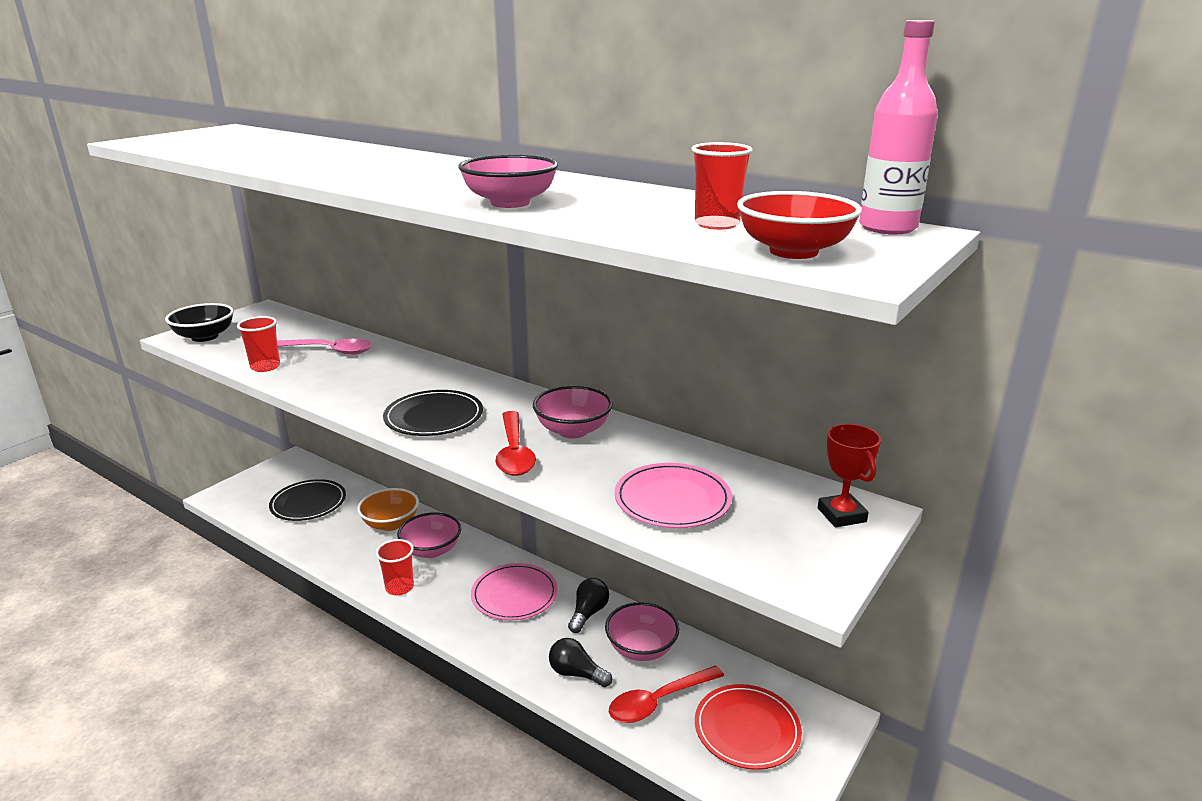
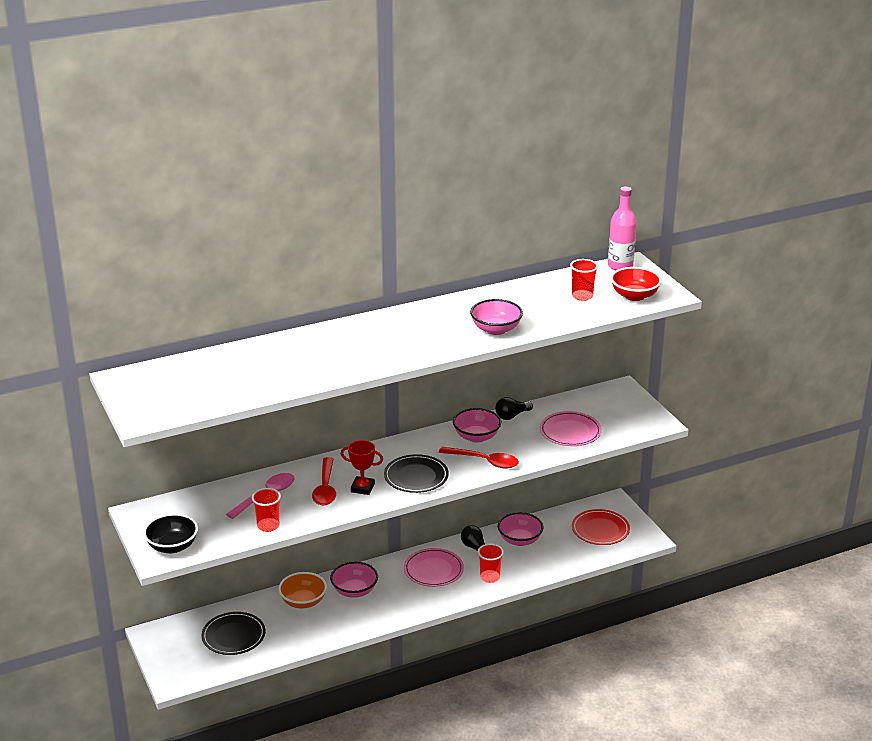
camera: 60 degrees left, 5 degrees up
(399, 587) = (384, 614): red cup -> red cup (490, 577)
(576, 673) = (520, 568): black light bulb -> black light bulb (511, 416)
(659, 701) = (561, 549): red spoon -> red spoon (325, 488)
(841, 515) = (618, 395): red trophy -> red trophy (362, 488)

